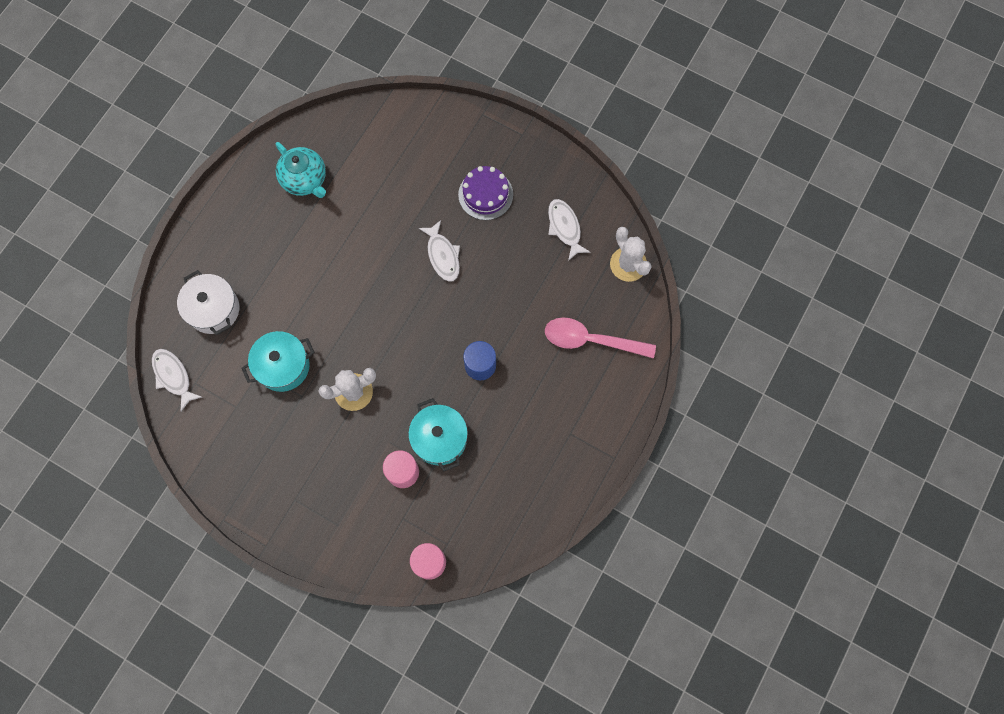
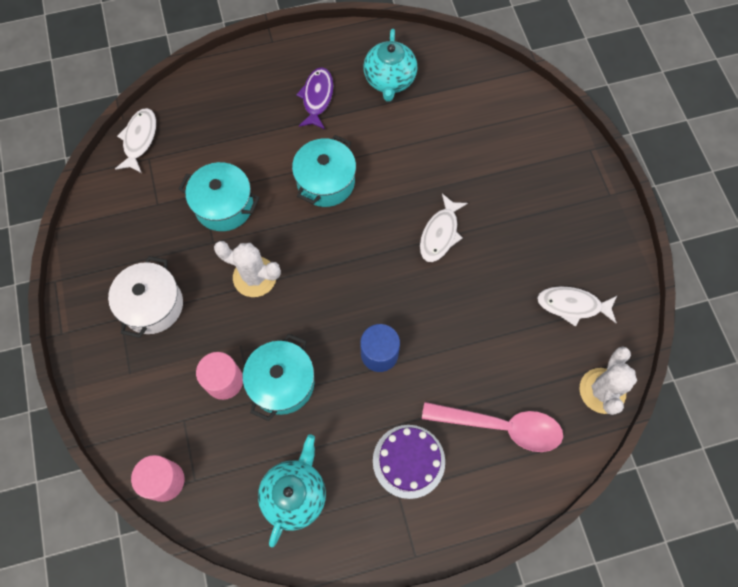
camera: 45 degrees right, 5 degrees down
(213, 309) = (220, 117): white pot -> white pot (152, 305)
(267, 236) = (317, 98): none -> purple fish
(334, 288) = (325, 182): none -> turquoise pot
(485, 194) = (527, 216): purple cake -> purple cake (408, 461)
(513, 493) = (295, 494): none -> turquoise teapot
(565, 227) = (572, 305): white fish -> white fish turned 105 degrees counterclockwise
(591, 340) = (500, 426): pink spoon -> pink spoon turned 135 degrees clockwise

